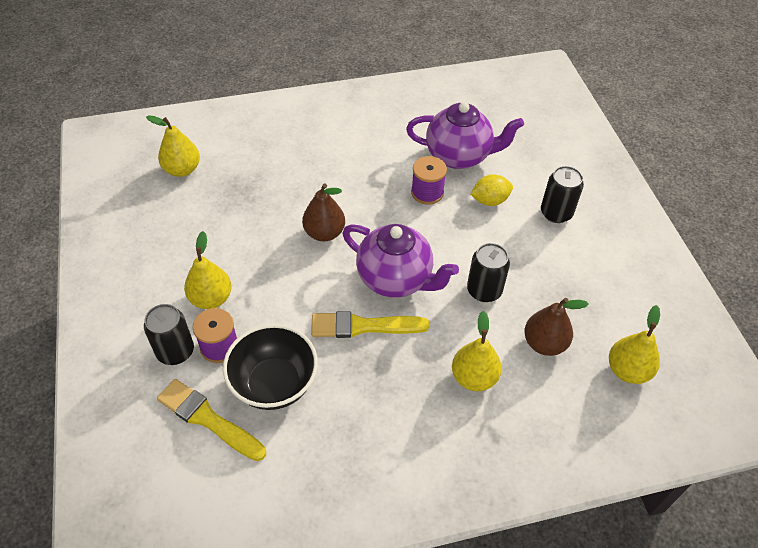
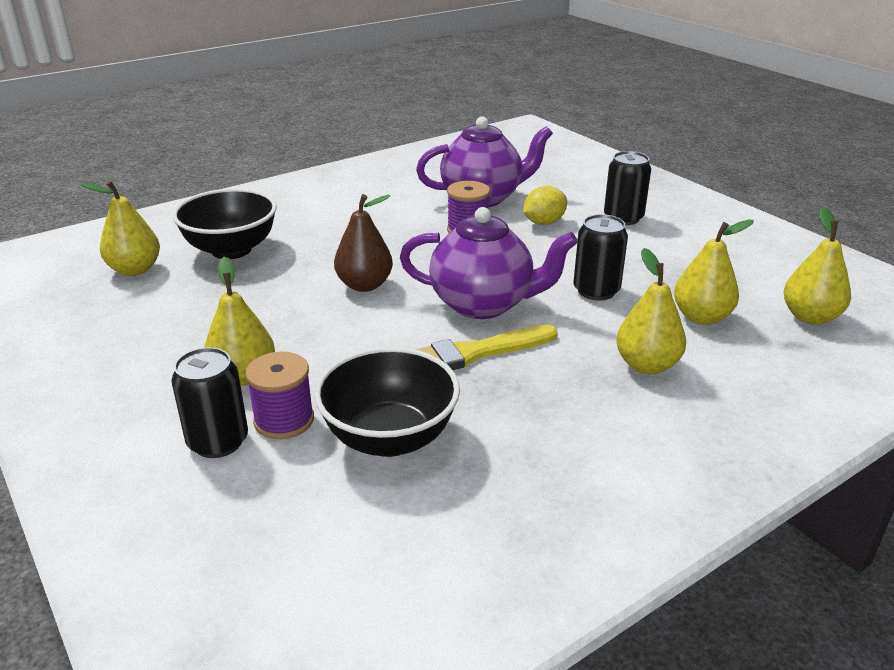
camera: 20 degrees left, 20 degrees down
(208, 419) = (312, 502): yellow brush -> none
(251, 166) = (231, 250): none -> black bowl
(544, 343) = (701, 317): brown pear -> yellow pear

